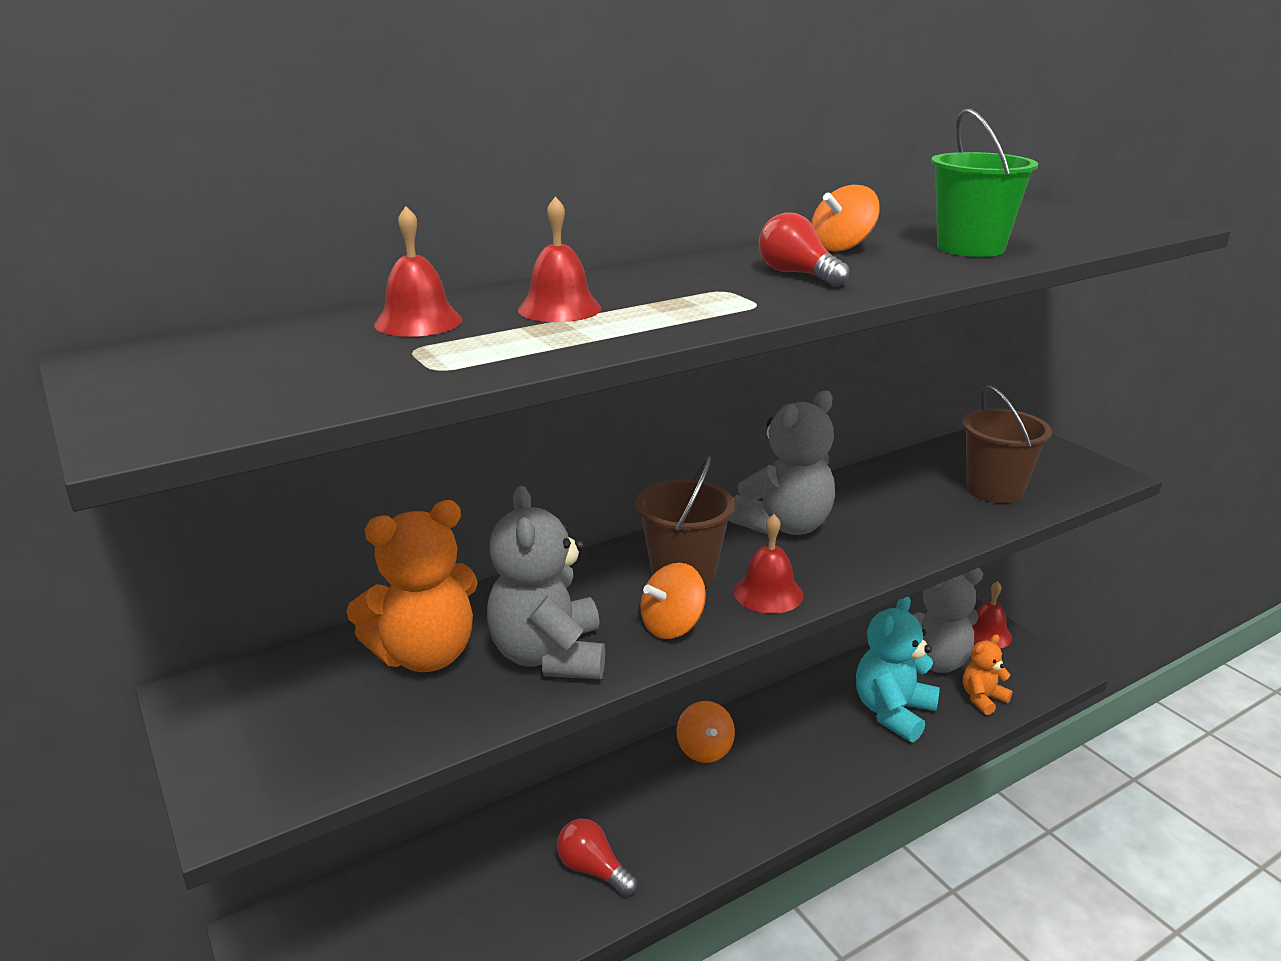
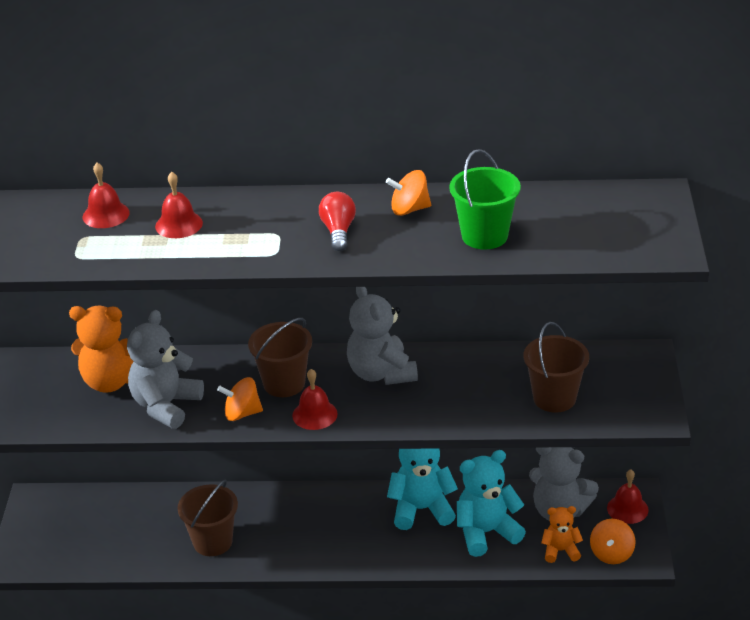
camera: 35 degrees right, 10 degrees up
(593, 869) = (212, 542): red light bulb -> brown bucket
(704, 749) = (339, 503): orange spinning top -> orange spinning top (611, 554)
(785, 526) = (381, 373): grey teddy bear -> grey teddy bear turned 75 degrees clockwise
(801, 717) = (421, 509): none -> turquoise teddy bear

